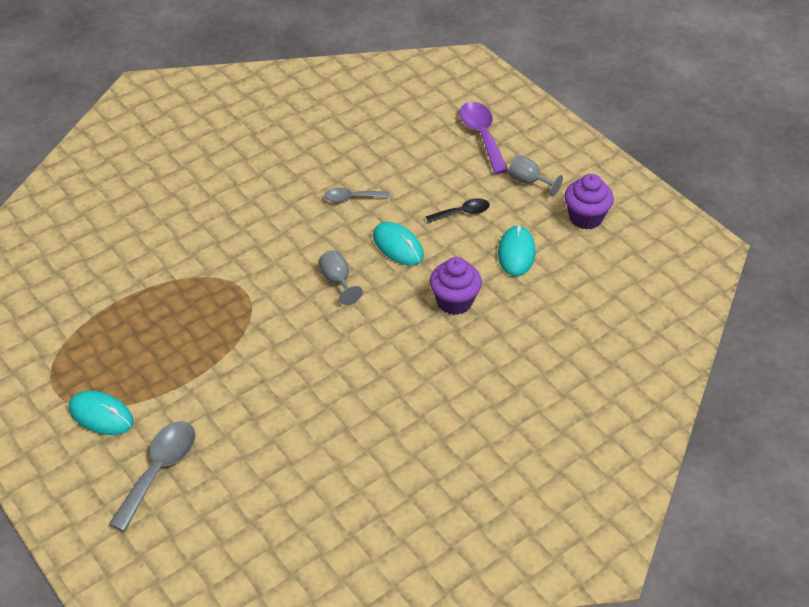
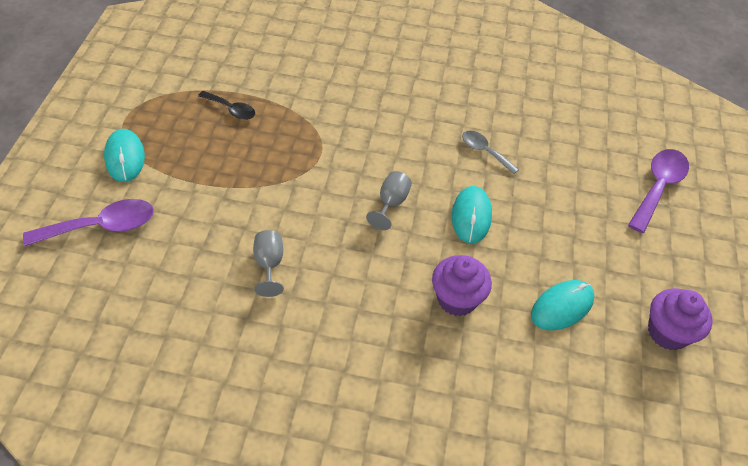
camera: 45 degrees right, 5 degrees up
(159, 470) = (102, 226): grey spoon -> purple spoon
(462, 213) = (559, 234): black spoon -> black spoon (231, 109)
(528, 182) = (652, 257): grey goblet -> grey goblet (269, 264)

